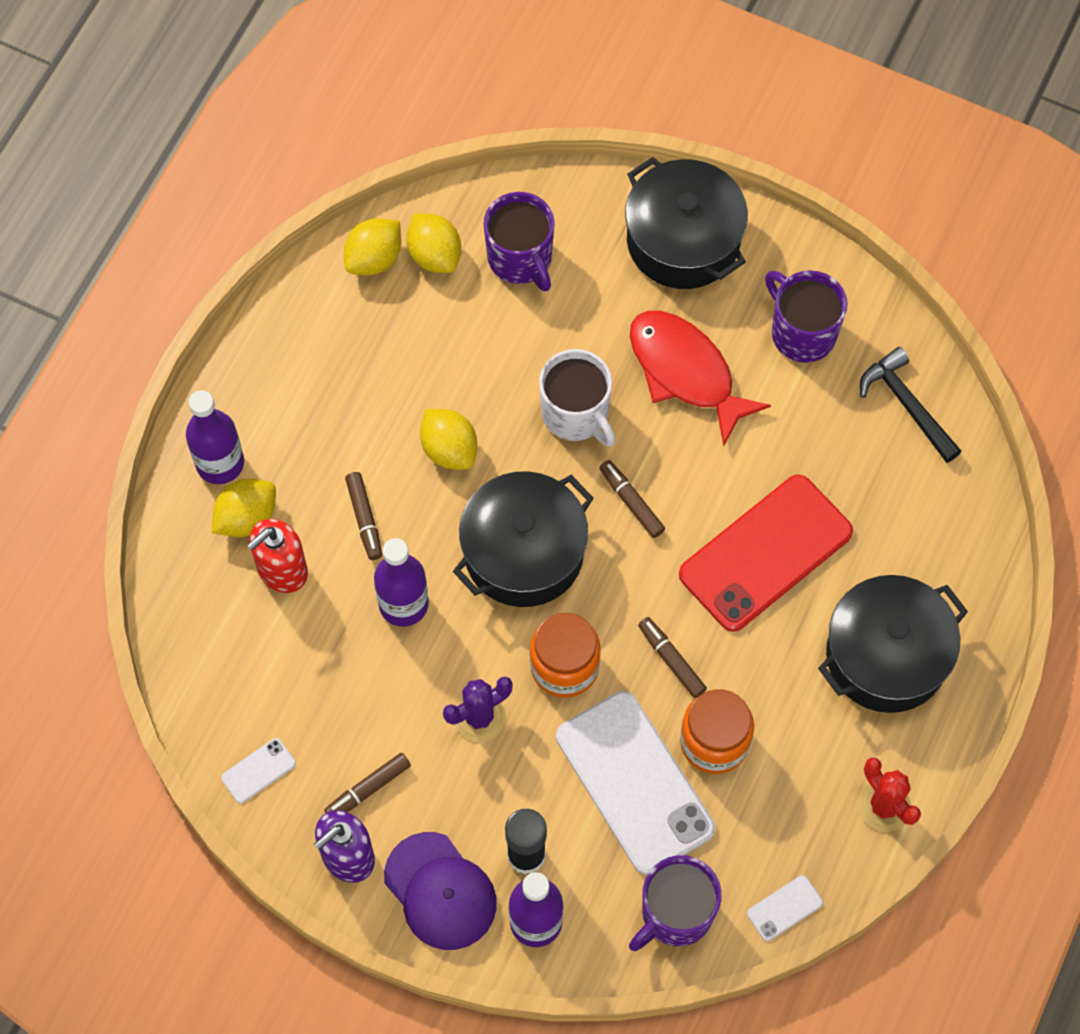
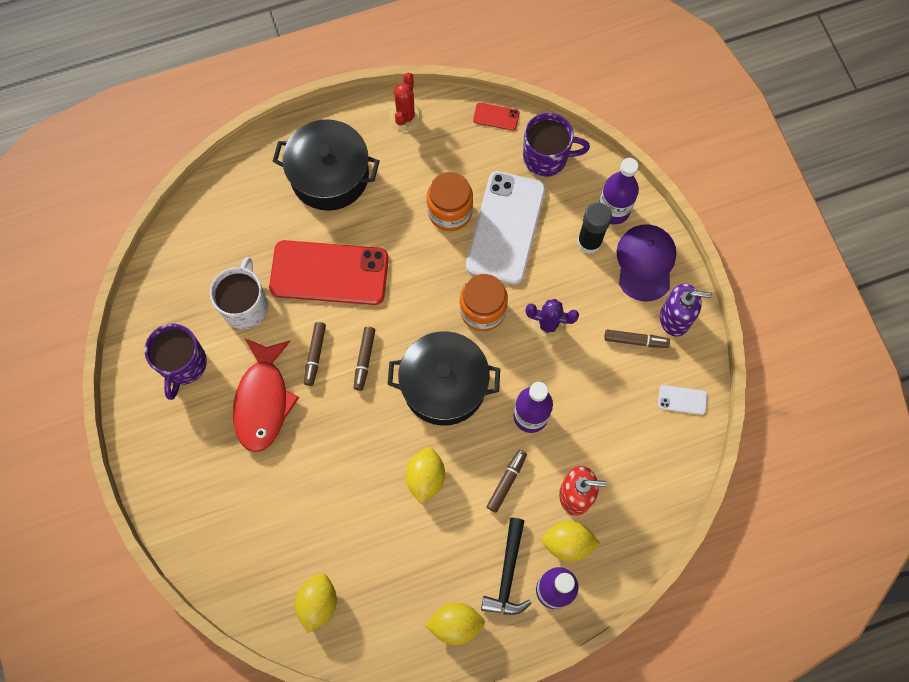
camera: 135 degrees left, 5 degrees up
(374, 259) = (352, 635): yellow lemon -> yellow lemon (455, 624)
(520, 259) = (275, 552): purple mug -> none
(576, 414) = (341, 433): white mug -> white mug (246, 306)
(671, 660) = (429, 266): brown marker -> brown marker (315, 355)
(683, 240) = (181, 476): black pot -> none
(784, 908) = (496, 117): white phone -> red phone
(906, 404) = (179, 279): black hammer -> black hammer (507, 574)

